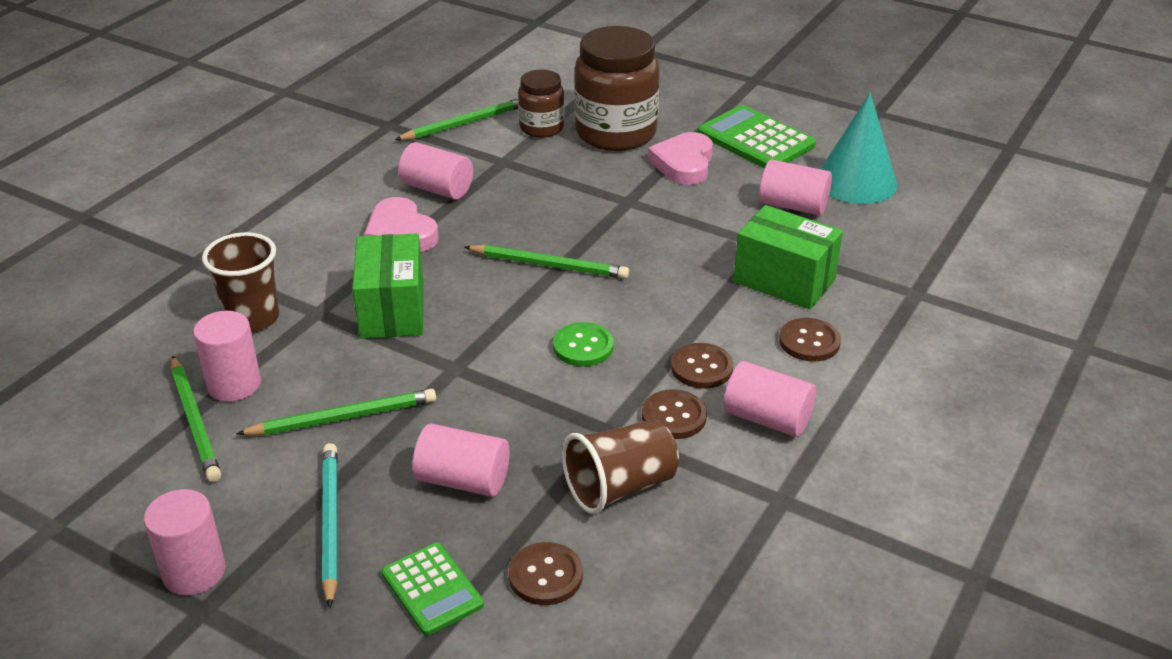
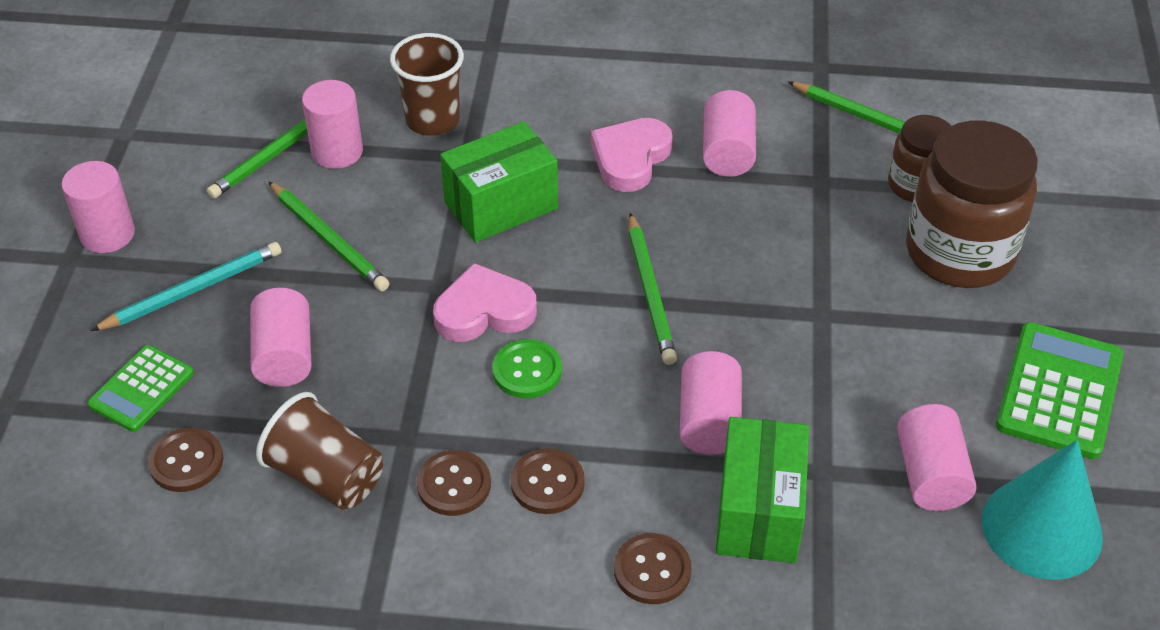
camera: 65 degrees right, 10 degrees up
(684, 163) = (942, 338): pink heart -> pink heart (484, 311)
(767, 418) = (491, 568): pink cylinder -> pink cylinder (709, 421)

